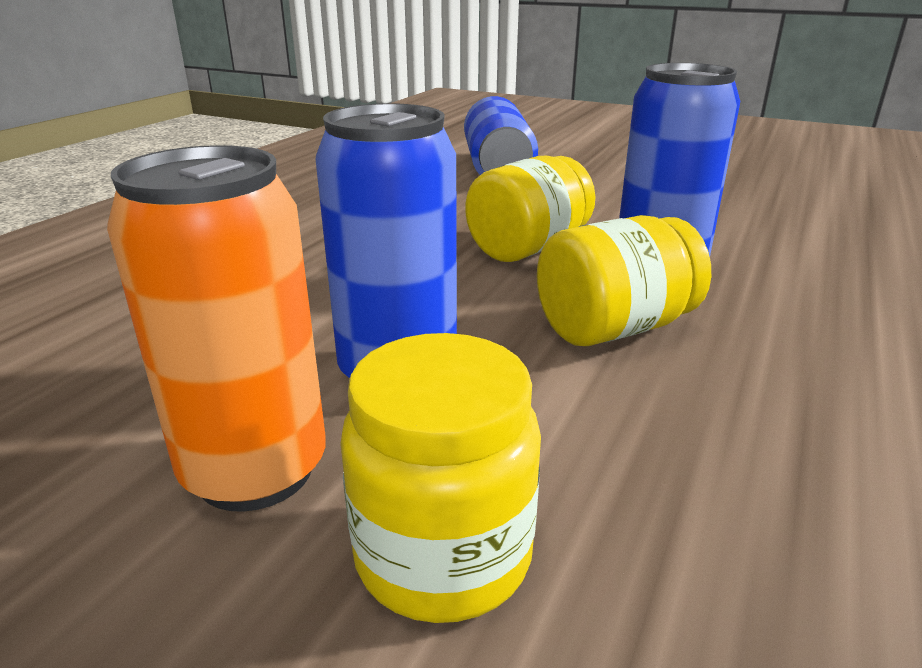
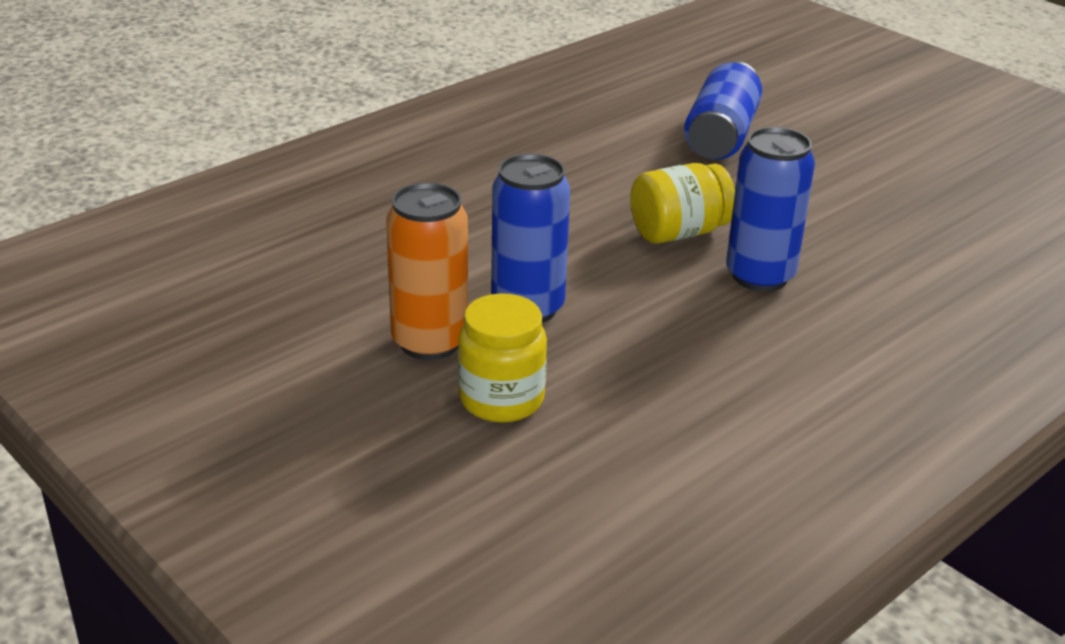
camera: 20 degrees right, 5 degrees up
(614, 328) = (685, 311): yellow jar -> none

